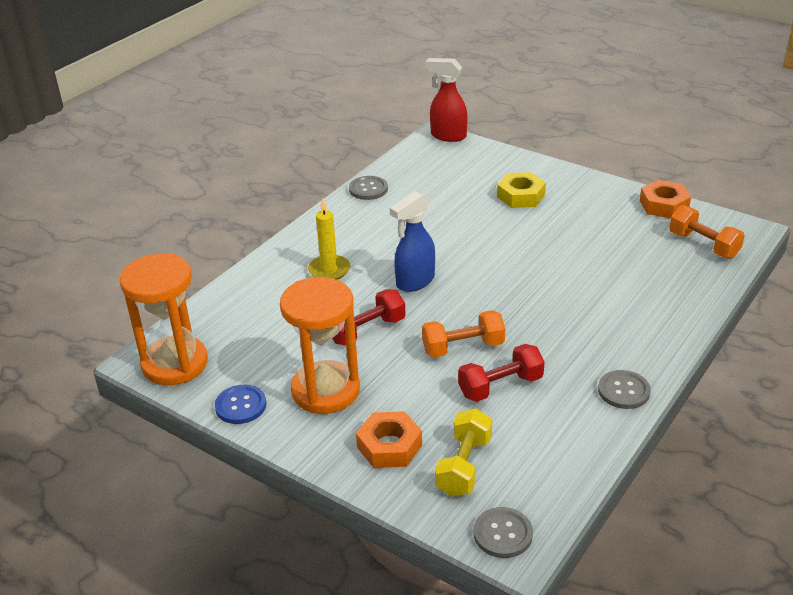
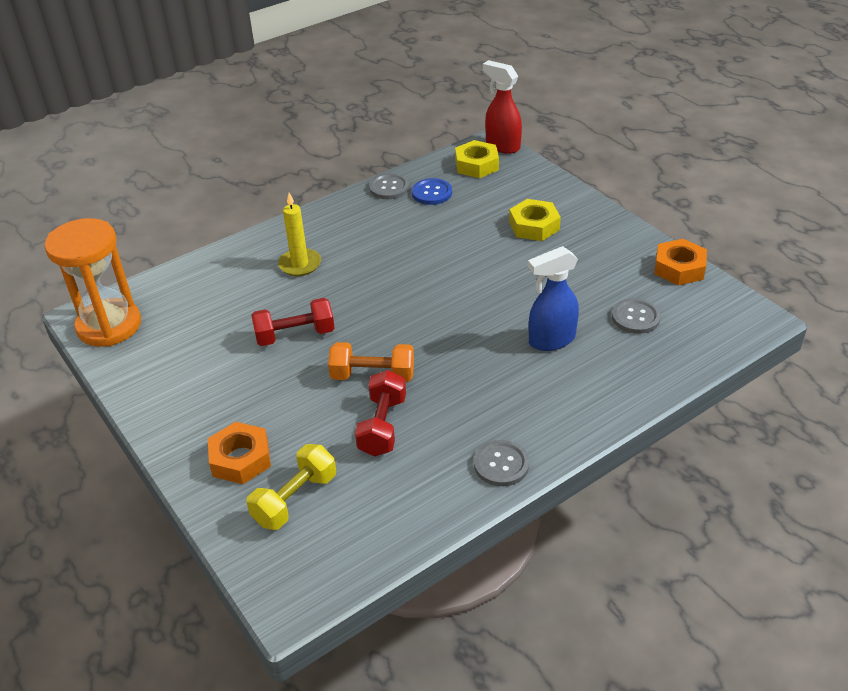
camera: 20 degrees right, 5 degrees up
(241, 406) = (138, 382): blue button -> blue button (432, 193)
(325, 390) = (220, 387): orange hourglass -> none
(415, 282) = (371, 295): blue spray bottle -> blue spray bottle (551, 340)
(435, 156) = (476, 165): none -> yellow nut
(500, 386) = (382, 426): red dumbbell -> red dumbbell turned 75 degrees counterclockwise
(502, 534) = (286, 580): grey button -> grey button (635, 317)
(703, 245) = (693, 323): orange dumbbell -> none

